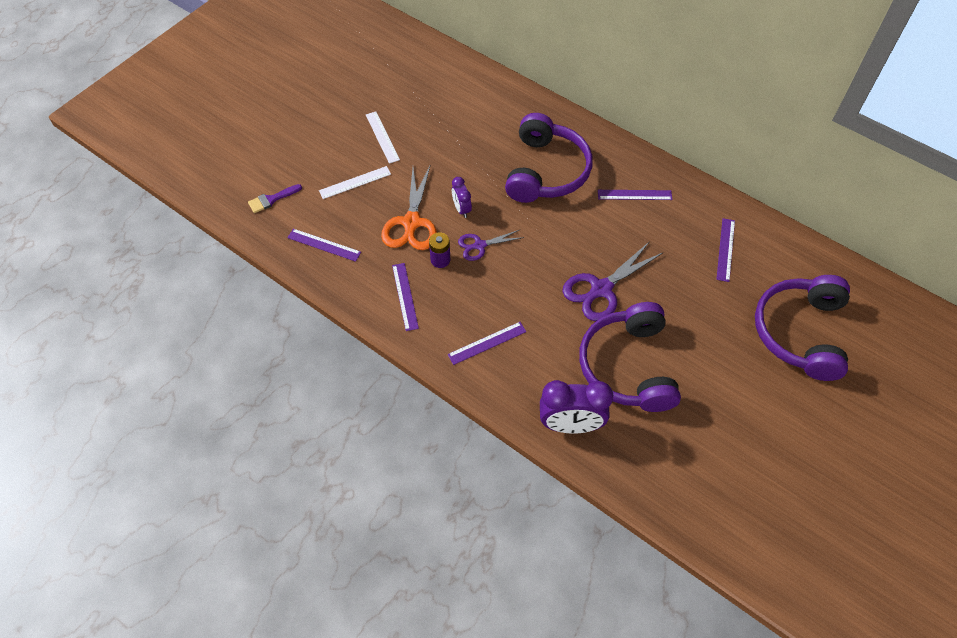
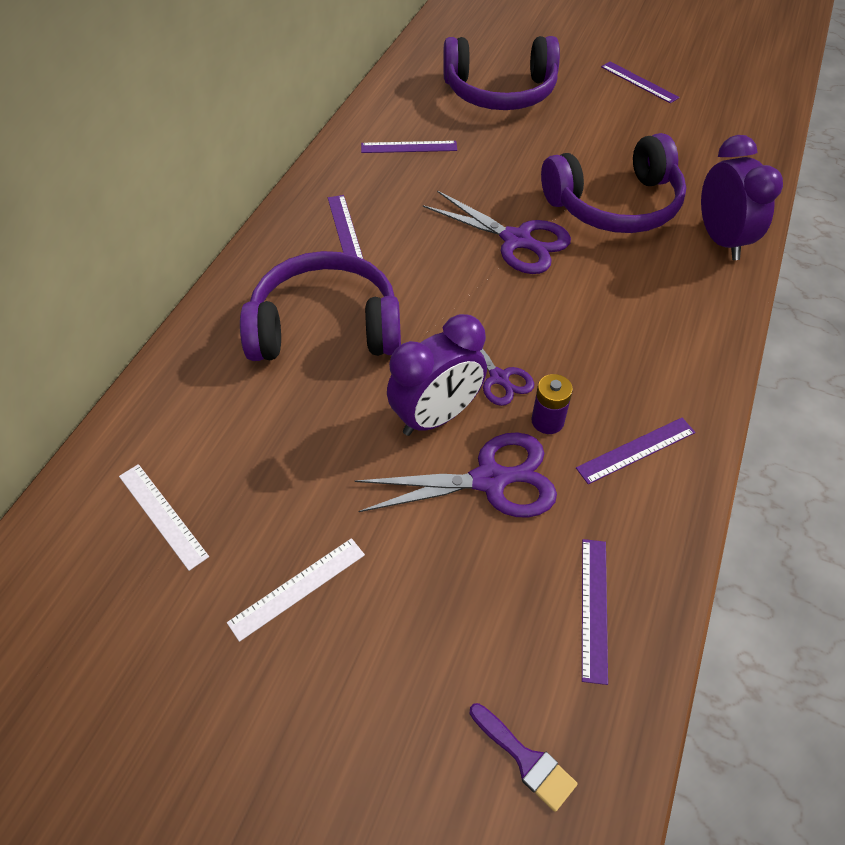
camera: 105 degrees left, 5 degrees down
(355, 182) = (429, 601): white ruler -> white ruler (163, 515)
(411, 223) = (491, 480): orange scissors -> purple scissors
(461, 209) = (436, 416): purple clock -> purple clock, size x1.90
(487, 343) = (659, 335): purple ruler -> purple ruler (639, 82)

